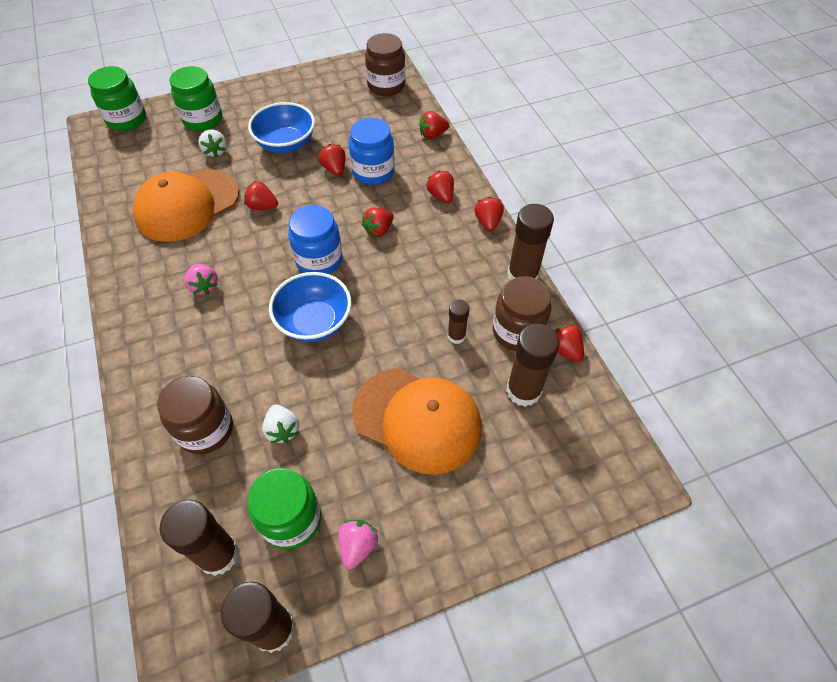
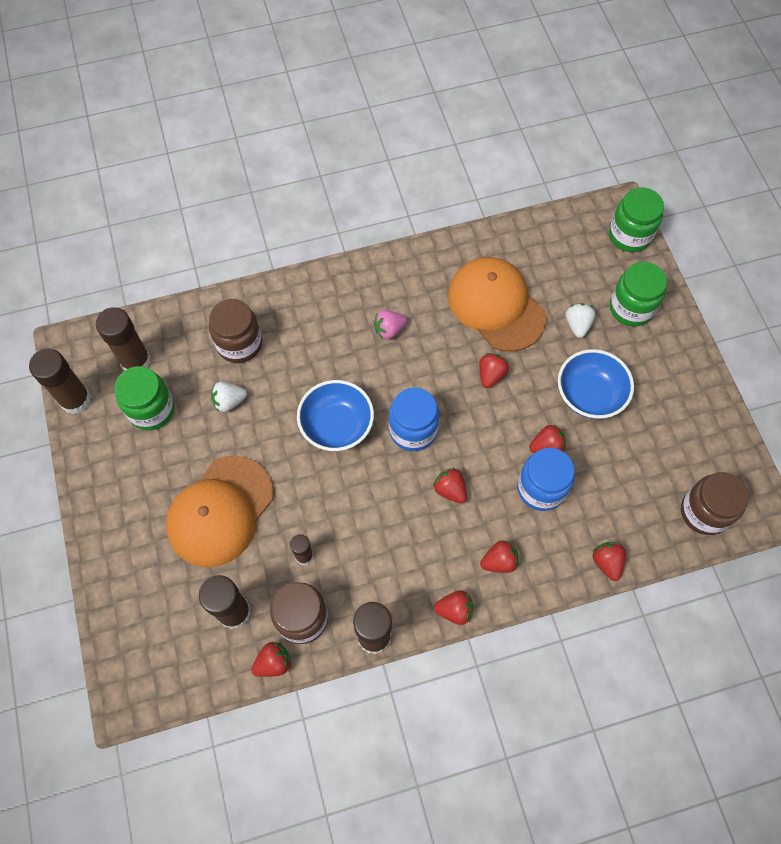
camera: 95 degrees right, 10 degrees up
(215, 151) = (577, 325): white strawberry -> white strawberry turned 105 degrees clockwise
(358, 546) = (120, 457): pink strawberry -> none

